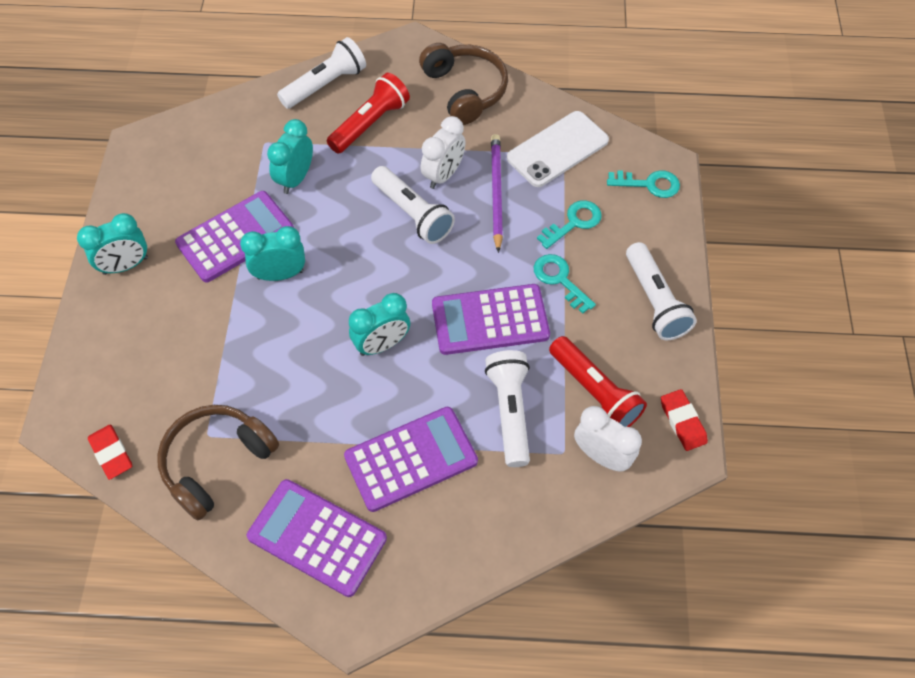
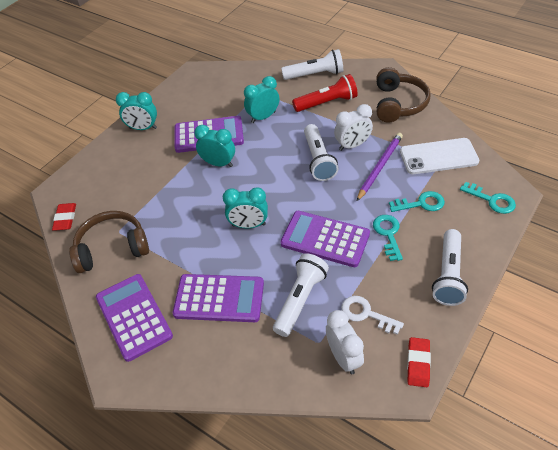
camera: 35 degrees right, 10 degrees down
(595, 392) = (366, 314): red flashlight -> white key

